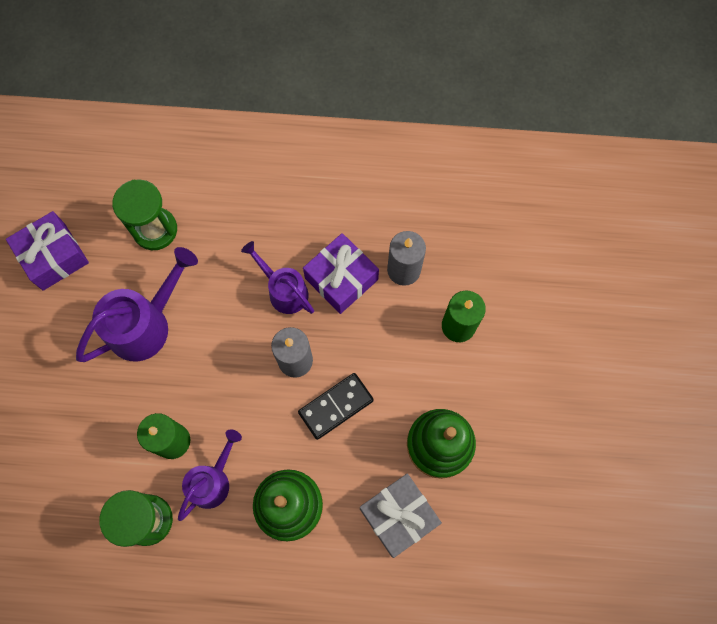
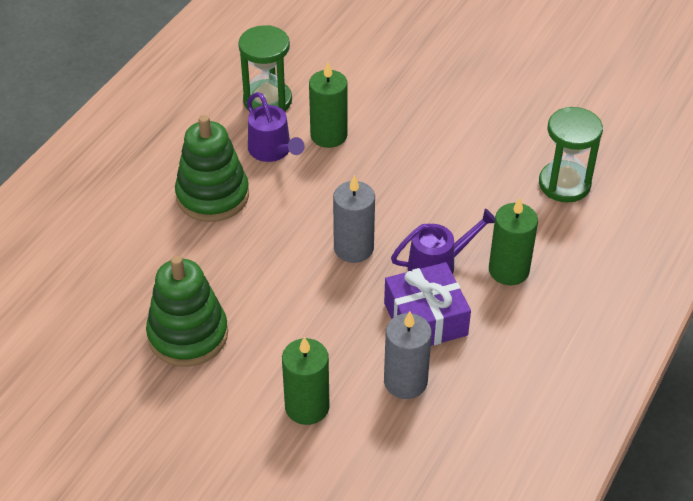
camera: 115 degrees right, 25 degrees down
(54, 256) = (569, 104): purple gift -> none
(146, 324) = (459, 149): purple watering can -> none
(266, 239) = (508, 270): none -> green candle
(336, 406) = (284, 263): black domino -> none
(398, 516) = (143, 273): grey gift -> none

